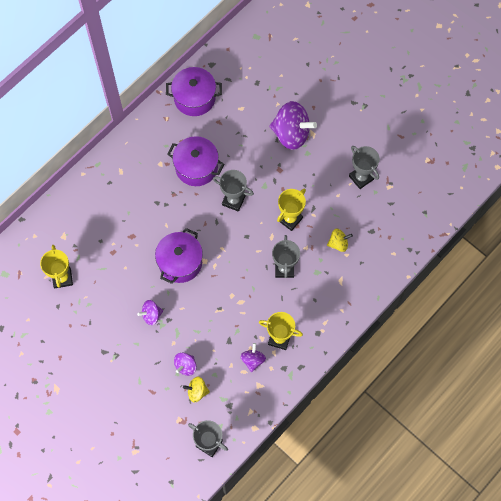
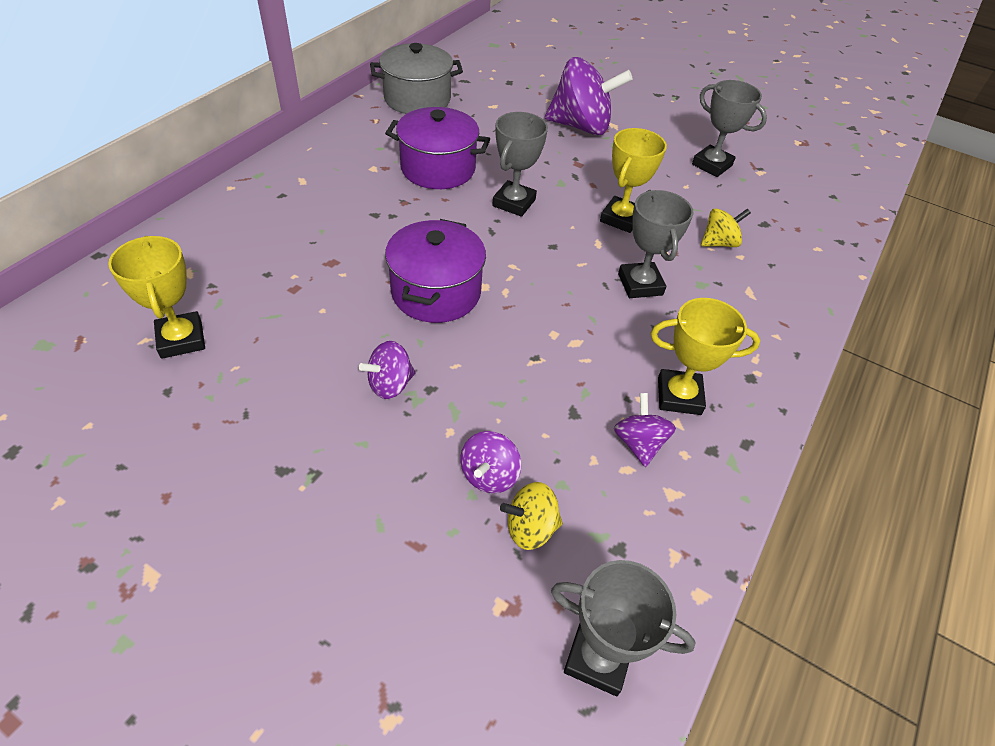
camera: 15 degrees left, 20 degrees down
(194, 98) = (417, 99): purple pot -> grey pot
(233, 200) = (514, 203): grey trophy -> grey trophy turned 75 degrees counterclockwise

